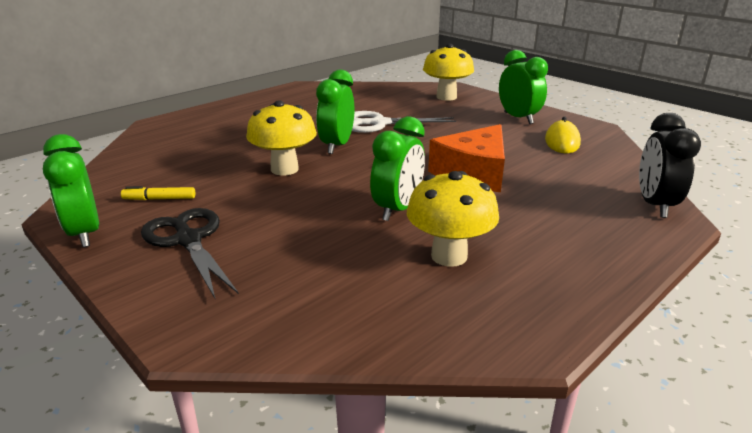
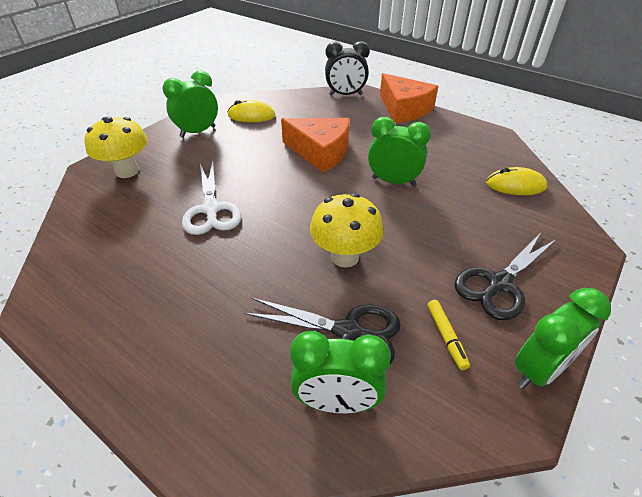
camera: 100 degrees left, 15 degrees up
(203, 163) = (349, 332): none -> black scissors
(337, 146) = (278, 231): green clock -> green clock (337, 402)
(356, 310) = (515, 185): none -> yellow mouse
(449, 256) = (441, 158): yellow mushroom -> none
(619, 252) = (404, 109): none -> orange cheese

